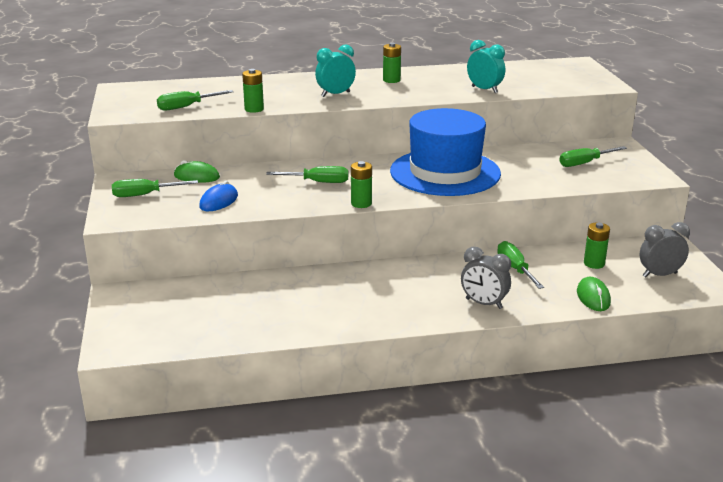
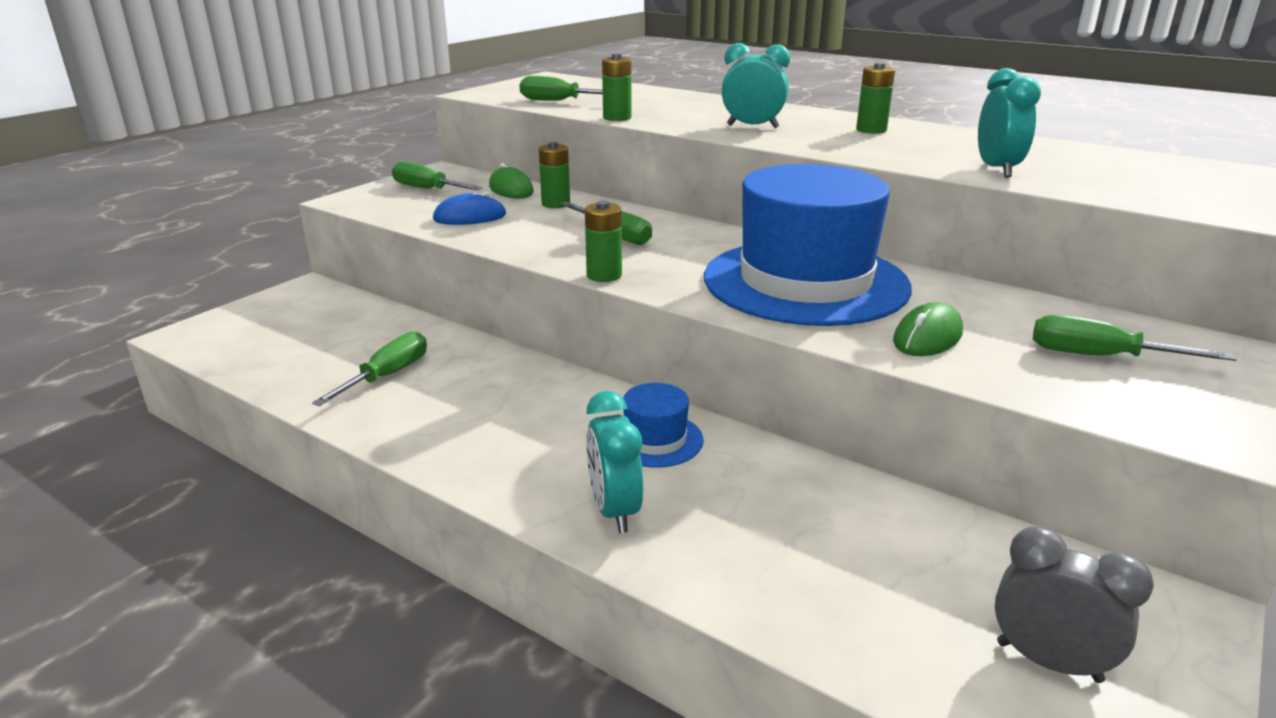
camera: 45 degrees right, 0 degrees up
(449, 273) = (655, 439): none -> blue hat
(484, 303) = (614, 511): grey clock -> turquoise clock
(515, 269) = (766, 487): green screwdriver -> green screwdriver (387, 376)
(593, 297) = (816, 615): green mouse -> green mouse (927, 337)
(594, 263) = (931, 556): green battery -> green battery (556, 204)

